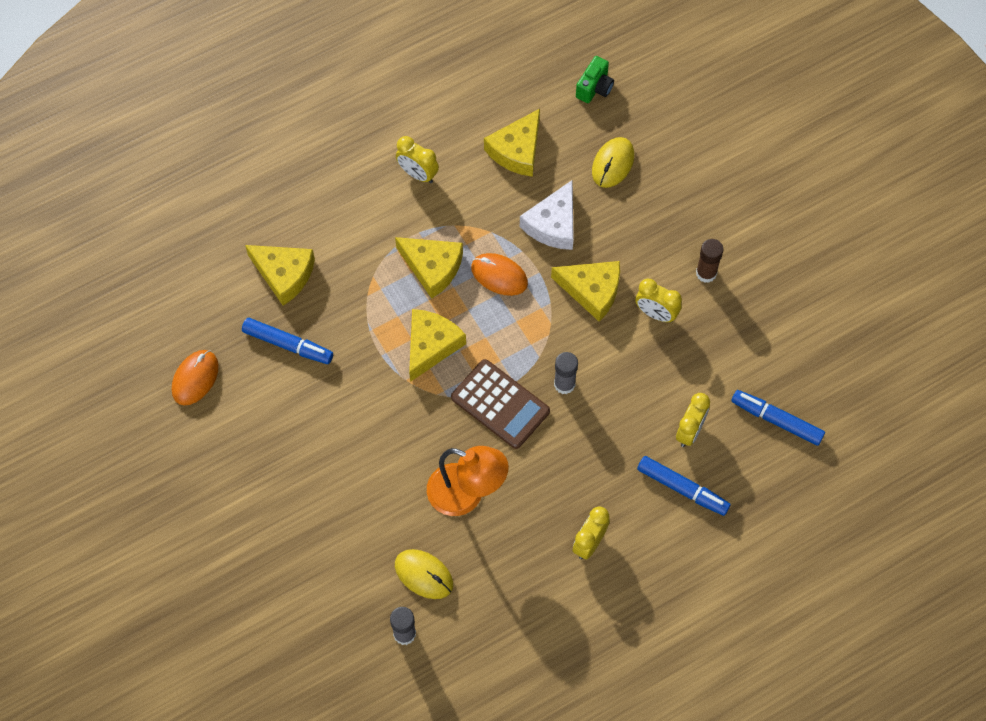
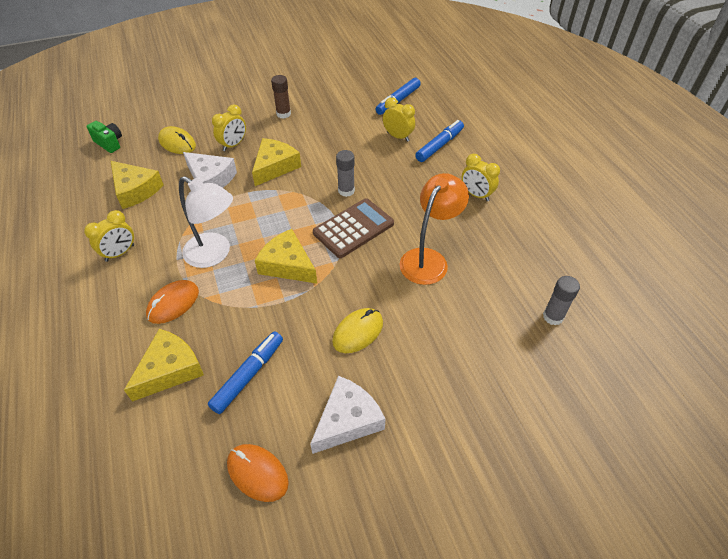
camera: 80 degrees left, 15 degrees down
(253, 442) = (347, 420): none -> white cheese
(424, 575) = (498, 296): yellow mouse -> yellow mouse (358, 332)
(432, 267) = (214, 254): yellow cheese -> white lamp
(499, 276) = (240, 214): orange mouse -> orange mouse (173, 303)
(656, 314) = (305, 139): yellow clock -> yellow clock (233, 145)

